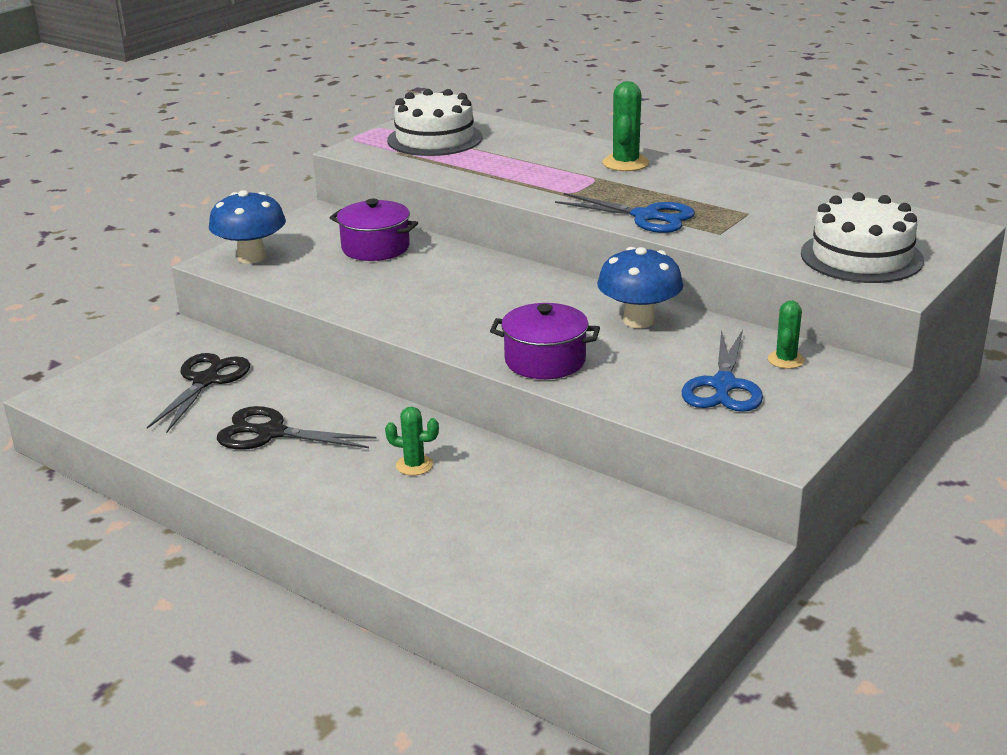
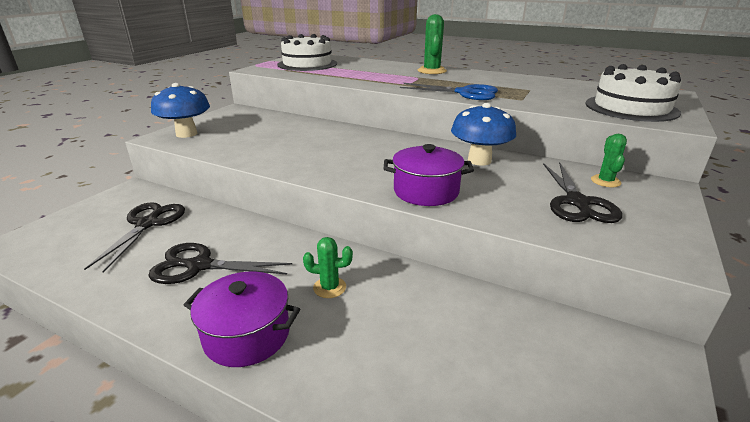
camera: 10 degrees left, 0 degrees up
(375, 248) = (276, 125): purple pot -> purple pot (247, 335)
(723, 385) = (577, 202): blue scissors -> black scissors

